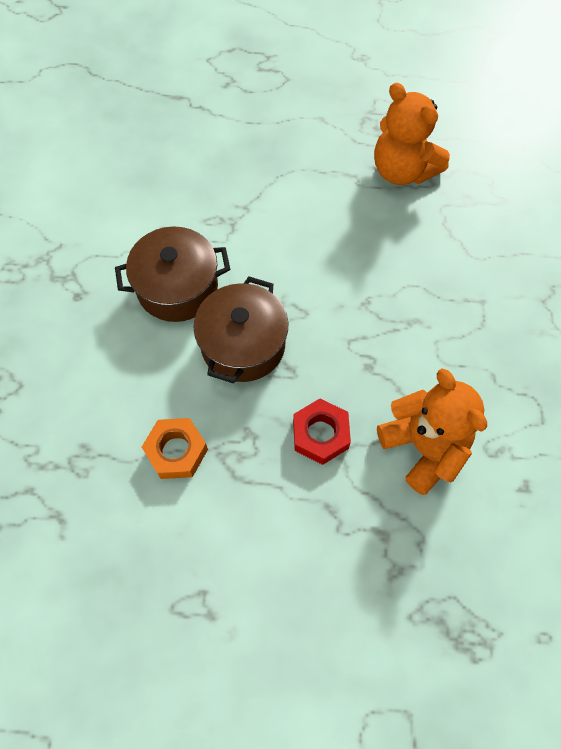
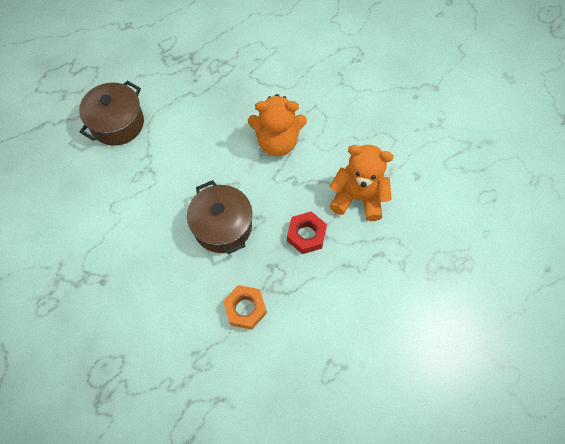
camera: 45 degrees left, 0 degrees up
(177, 287) = (155, 228): brown pot -> brown pot (117, 123)
(402, 170) = (211, 71): orange teddy bear -> orange teddy bear (277, 142)

